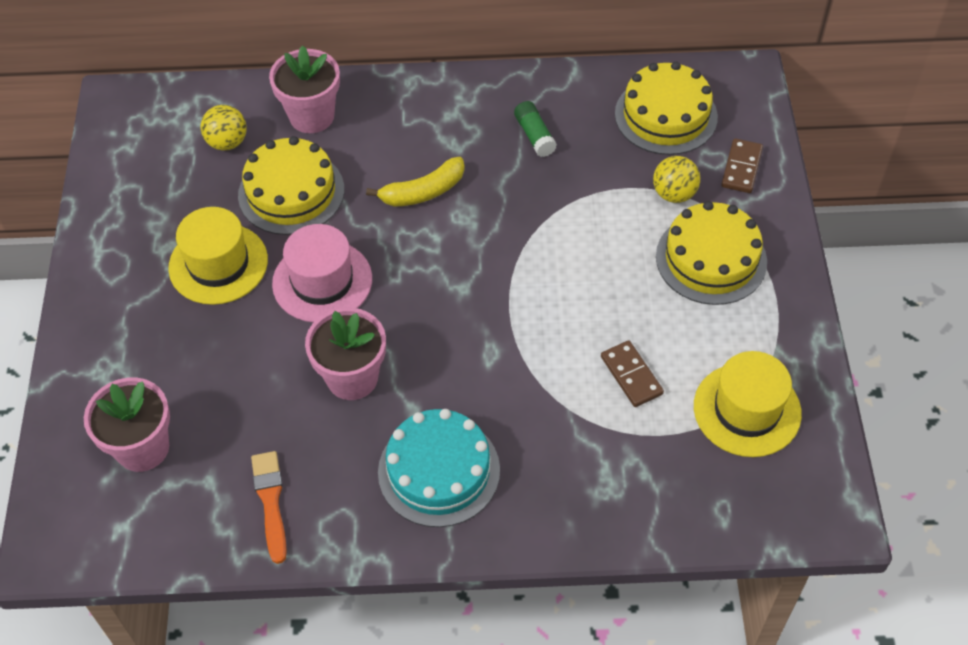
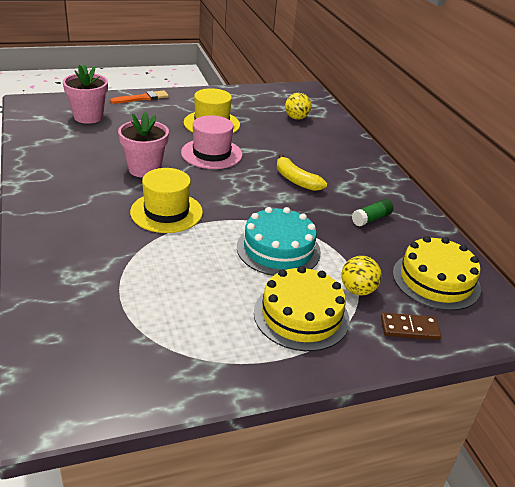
camera: 70 degrees right, 20 degrees down
(270, 502) = (56, 153): orange brush -> orange brush (142, 98)
(291, 192) = (272, 139): yellow cake -> none
(312, 116) = (332, 139): pink flower pot -> none
(439, 471) = (80, 204): turquoise cake -> turquoise cake (278, 249)
(631, 375) = (172, 280): brown domino -> none
(747, 410) = (152, 347): yellow hat -> yellow hat (166, 212)

